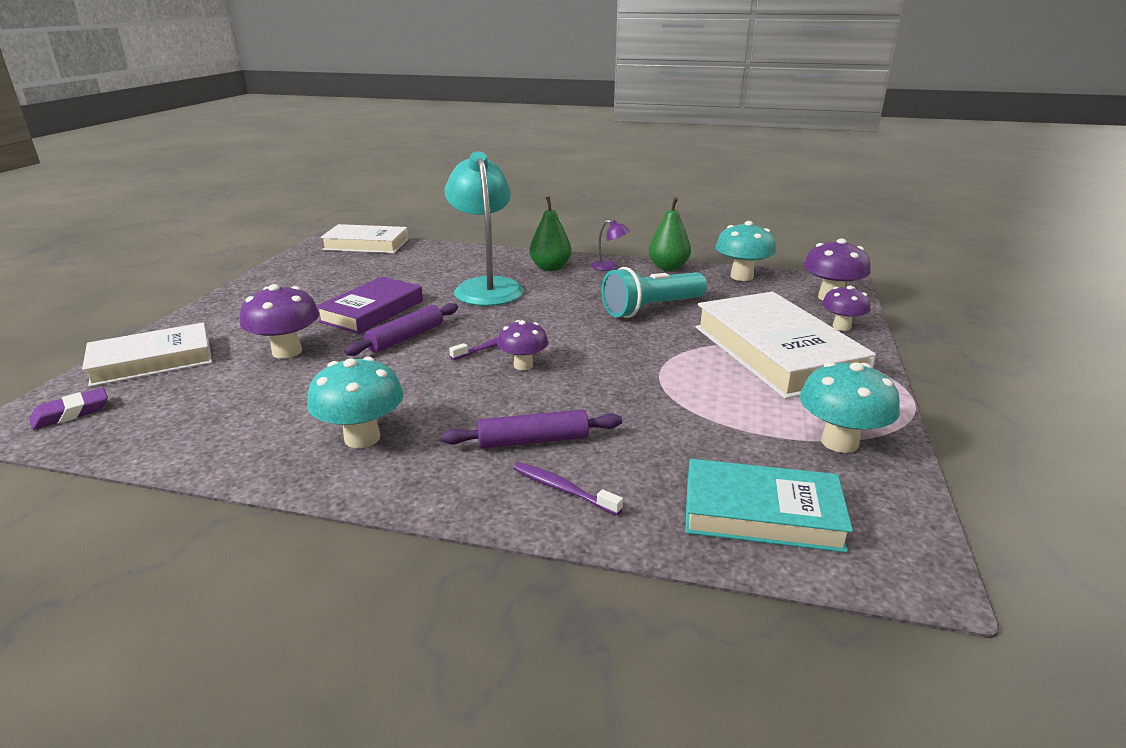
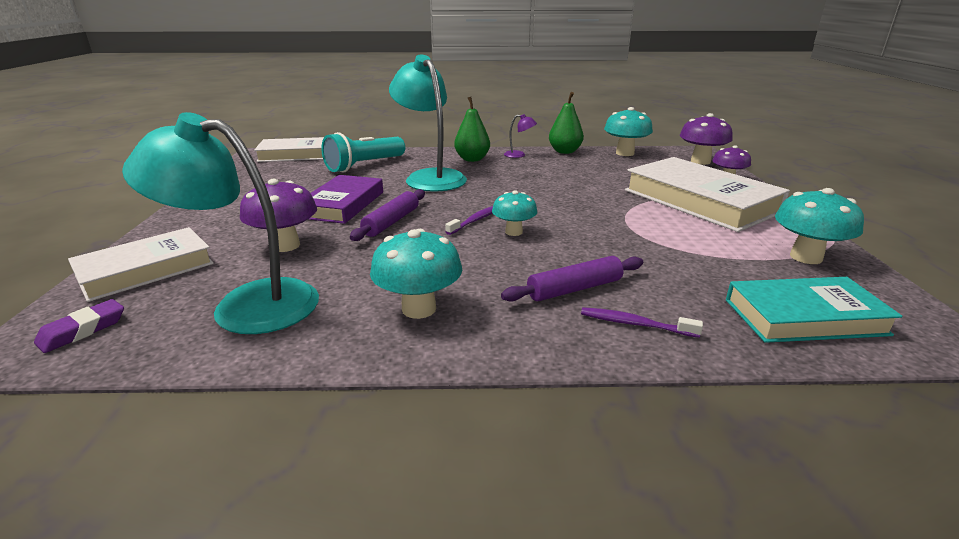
camera: 15 degrees left, 0 degrees up
(214, 409) = (247, 304): none -> turquoise lamp
(523, 365) = (513, 232): purple mushroom -> turquoise mushroom
(651, 309) = (579, 180): turquoise flashlight -> turquoise flashlight (364, 165)

